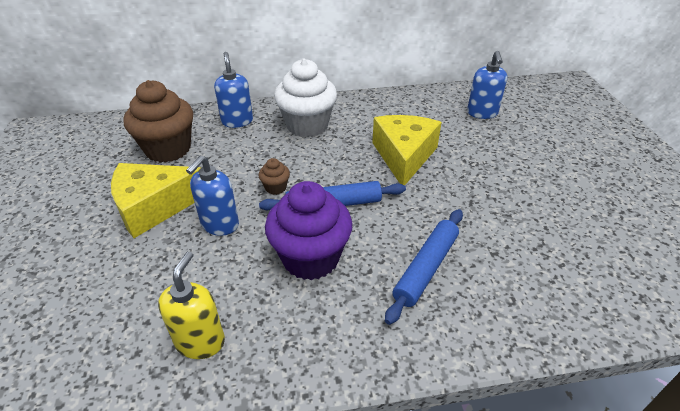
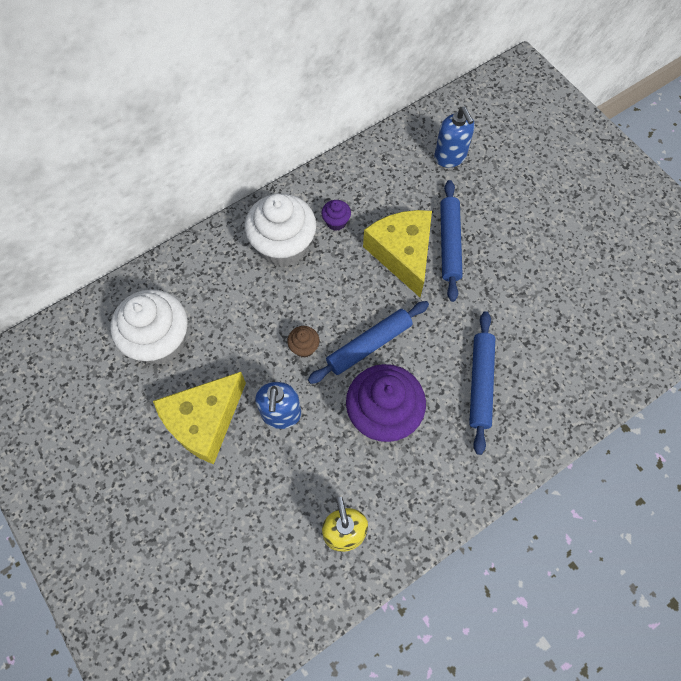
camera: 25 degrees left, 25 degrees up
(168, 149) = (160, 341): brown cupcake -> white cupcake
(237, 121) = (205, 269): blue soap dispenser -> none
(360, 123) = (336, 222): none -> purple cupcake
(452, 161) = (449, 243): none -> blue rolling pin

